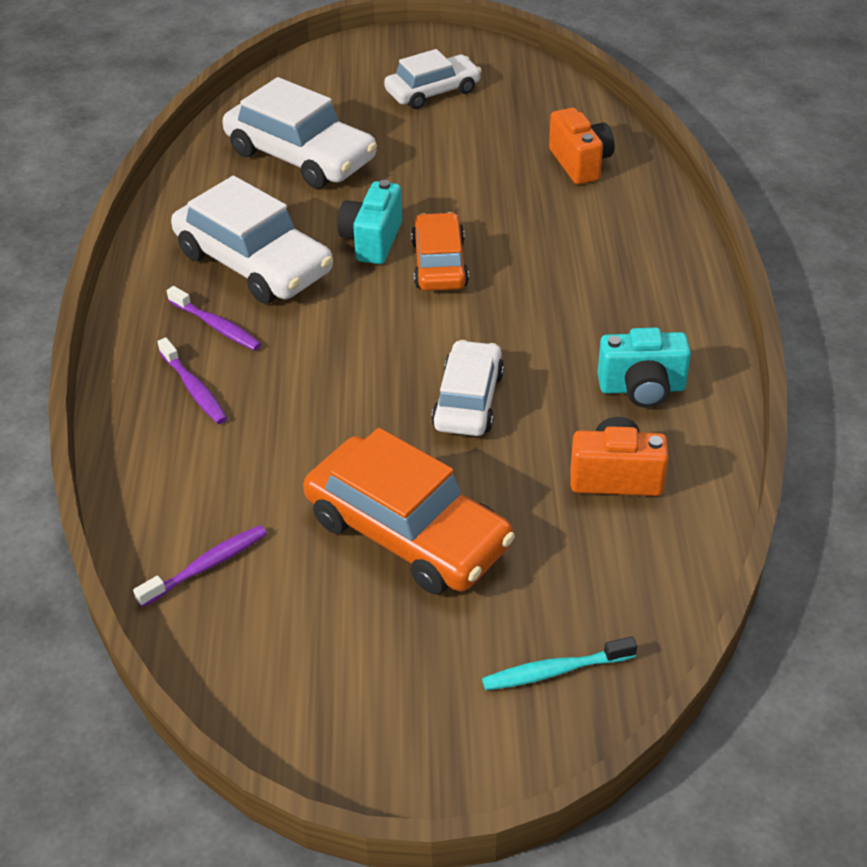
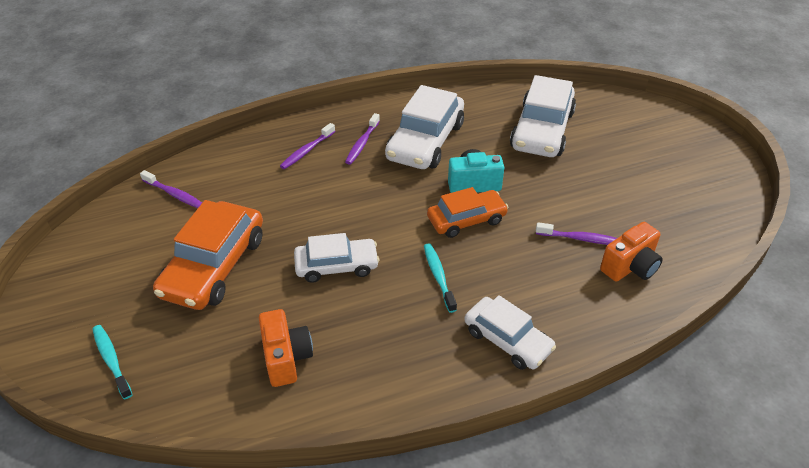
camera: 70 degrees right, 0 degrees up
(433, 91) = (661, 169): white car -> white car (507, 340)
(519, 184) = (580, 239): none -> purple toothbrush
(530, 311) = (438, 276): none -> turquoise toothbrush
(642, 388) = (381, 356): turquoise camera -> none

